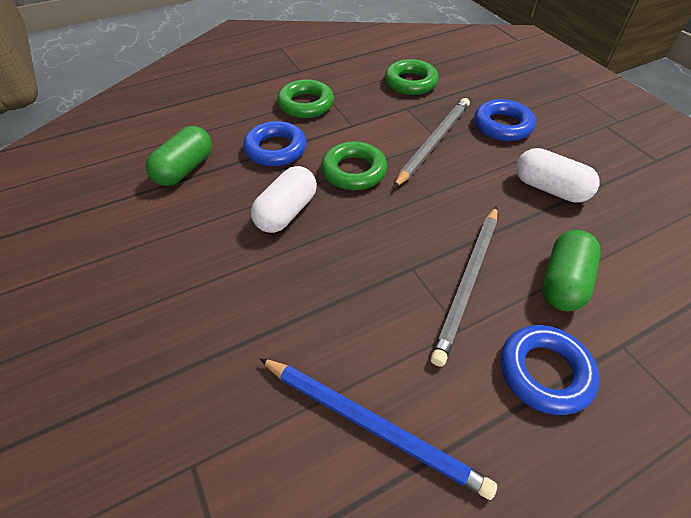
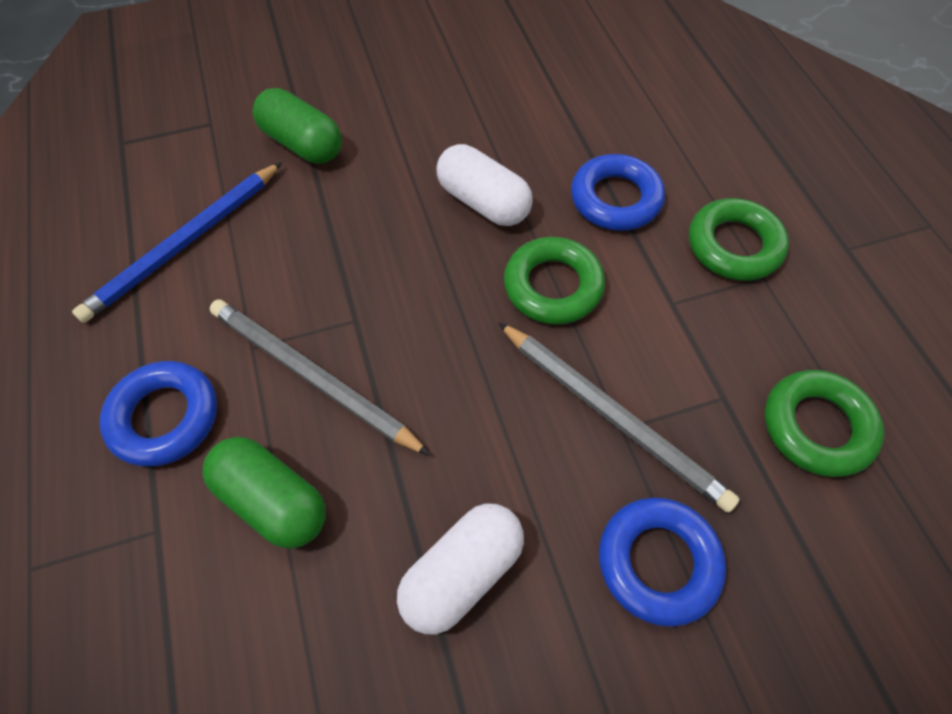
camera: 100 degrees right, 10 degrees up
(185, 169) = (583, 107): green capsule -> green capsule (302, 144)

